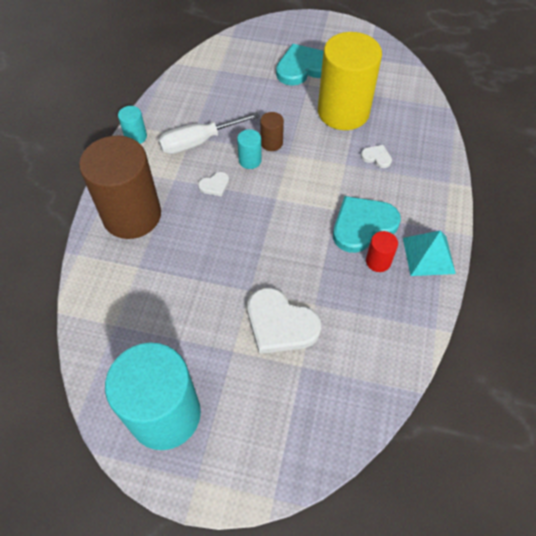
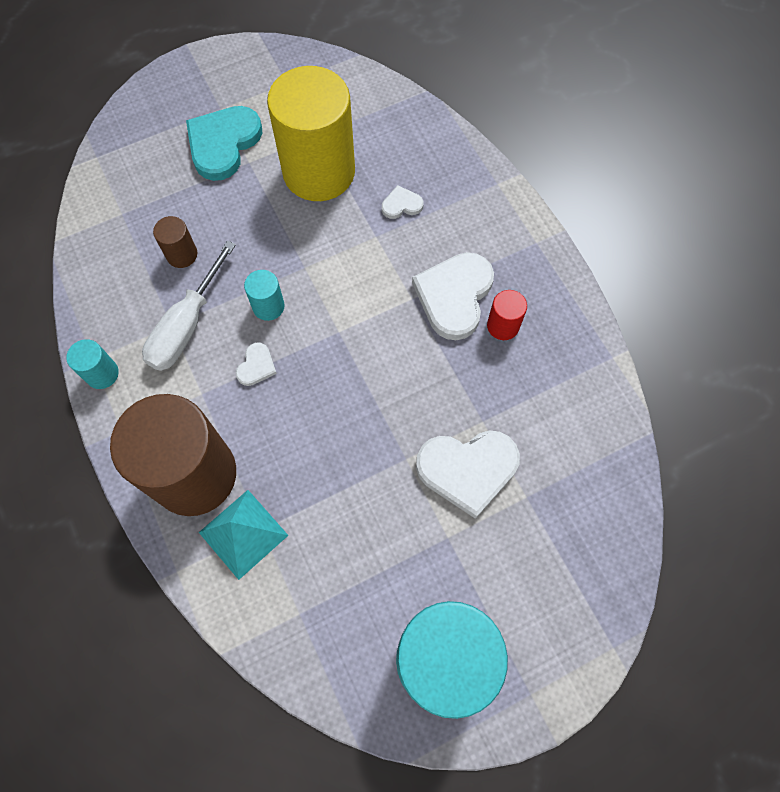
camera: 40 degrees left, 10 degrees up
(271, 143) = (273, 267): brown cylinder -> brown cylinder (182, 254)
(362, 225) = (454, 296): turquoise heart -> white heart
(428, 255) = (543, 282): turquoise pyramid -> turquoise pyramid (243, 533)

